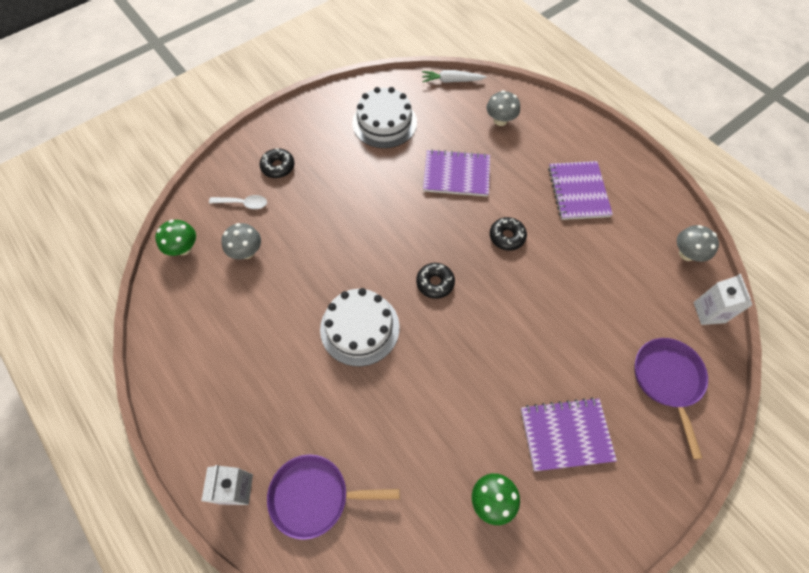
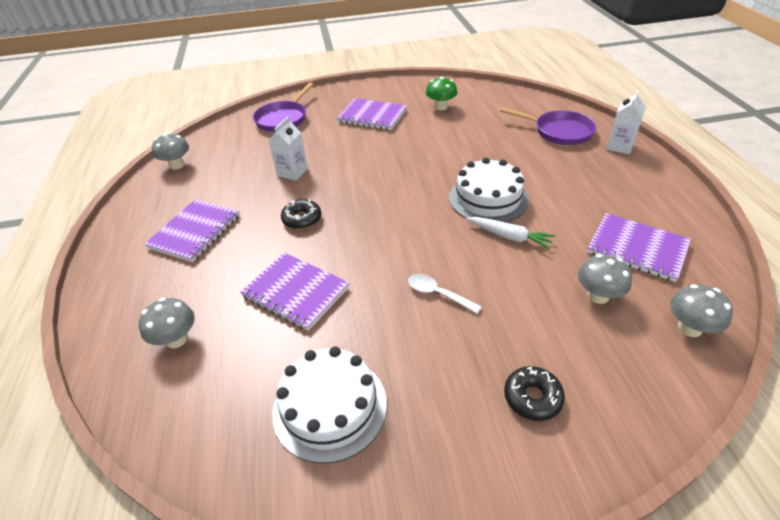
camera: 150 degrees left, 20 degrees down
(183, 248) = (689, 328): green mushroom -> grey mushroom
(217, 313) = (637, 248): none -> purple notebook
(243, 203) = (598, 358): white spoon -> white spoon (438, 294)
(435, 283) = (399, 207): black donut -> none
(451, 81) = (167, 442): white carrot -> white carrot (509, 237)
(709, 312) = (212, 136): white carton -> white carton (292, 172)

